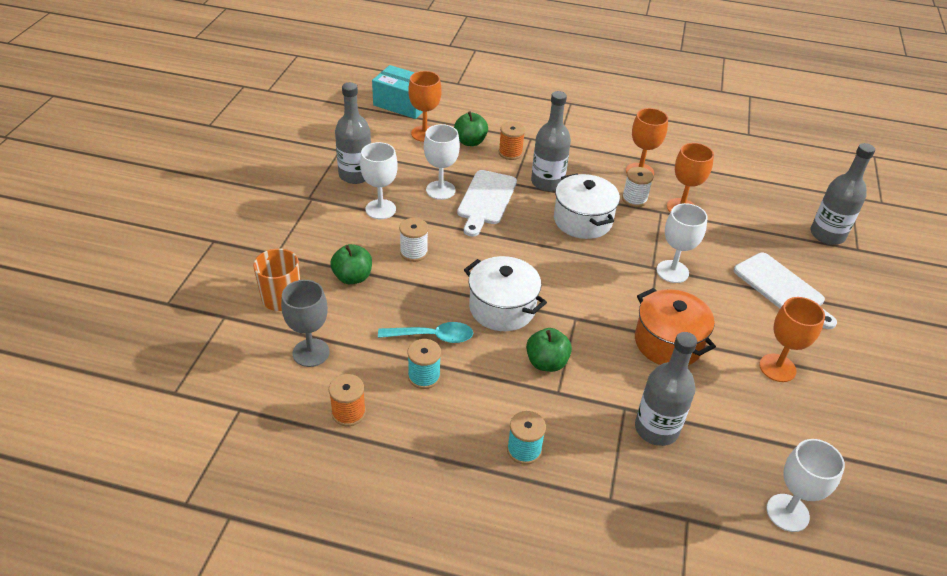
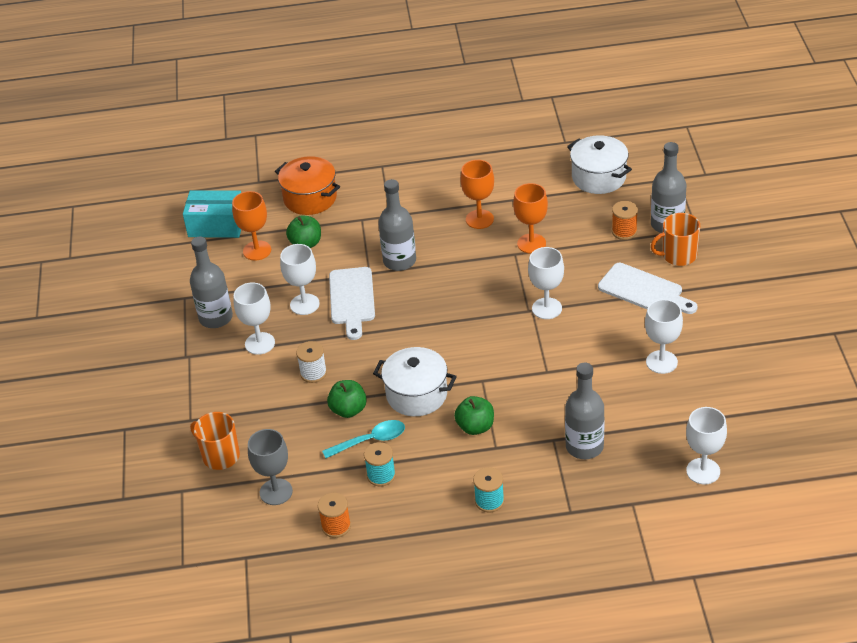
camera: 15 degrees left, 0 degrees up
(352, 277) = (272, 415): green apple -> green apple (348, 410)
(510, 153) = (350, 242): orange spool -> orange spool (624, 231)
(582, 220) = (449, 288): white pot -> white pot (599, 177)
(634, 199) = (486, 250): white spool -> none
(668, 342) = (567, 373): orange pot -> orange pot (310, 198)
(777, 368) = (661, 362): orange goblet -> white goblet
(830, 267) = (678, 255): none -> orange mug

